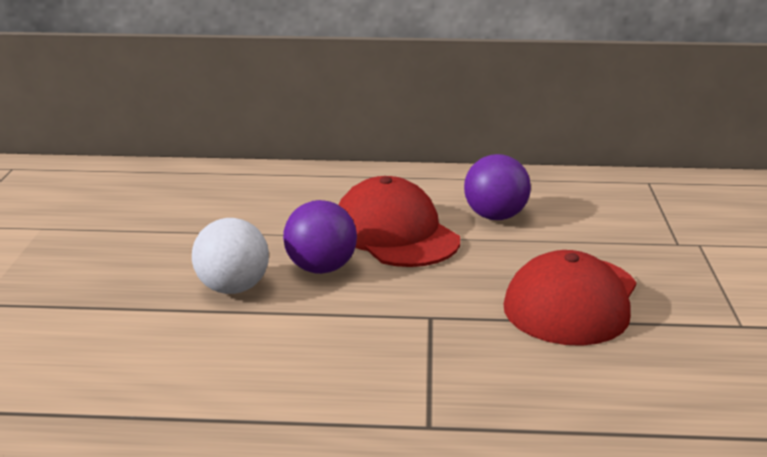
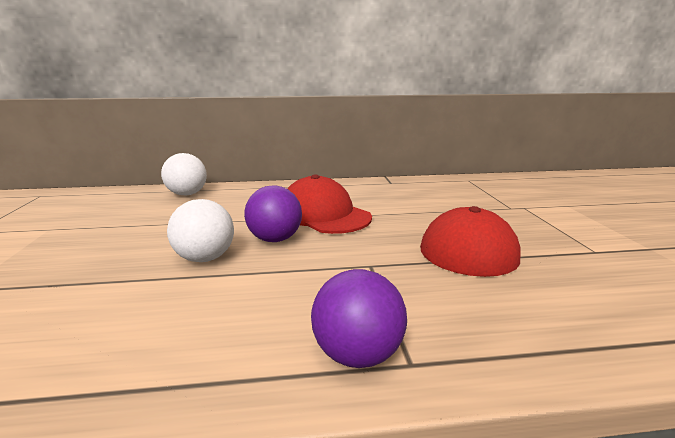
camera: 10 degrees left, 5 degrees down
(209, 180) = (187, 194): none -> white ball
(495, 216) = (387, 201): purple ball -> purple ball (357, 354)

